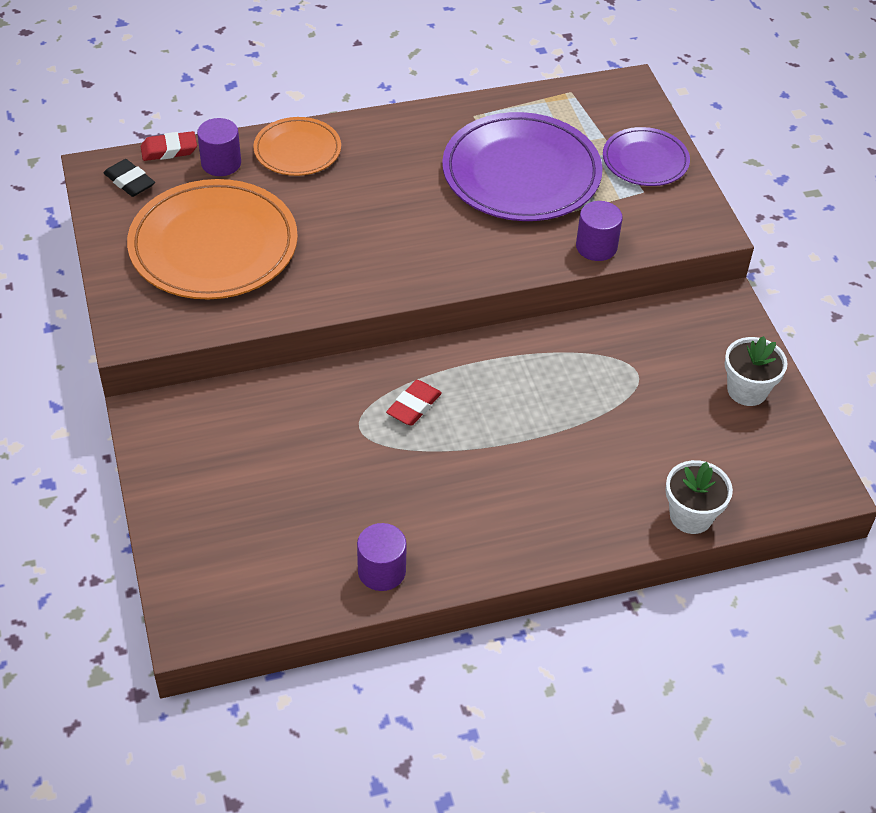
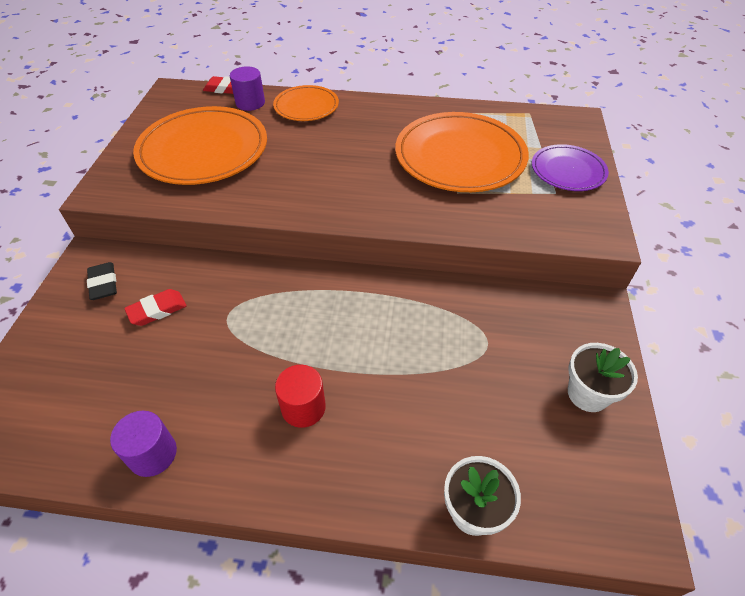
camera: 25 degrees right, 0 degrees up
(129, 181) = (184, 100): black eraser -> black eraser (103, 284)
(414, 406) = (281, 311): red eraser -> red eraser (157, 310)
(496, 486) = (303, 407): none -> red cylinder
(521, 173) = (460, 157): purple plate -> orange plate
(596, 247) = (493, 224): purple cylinder -> none

